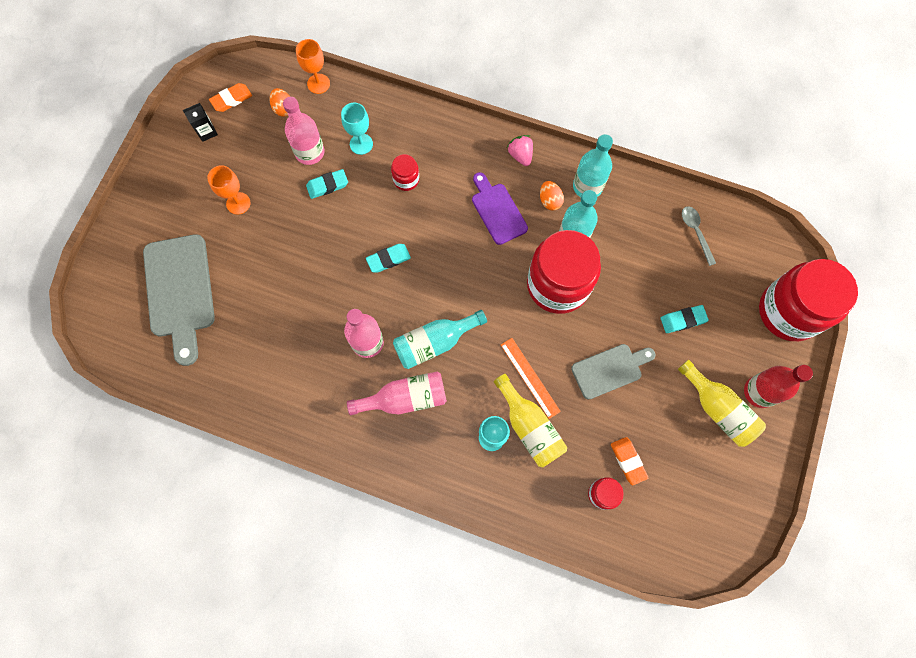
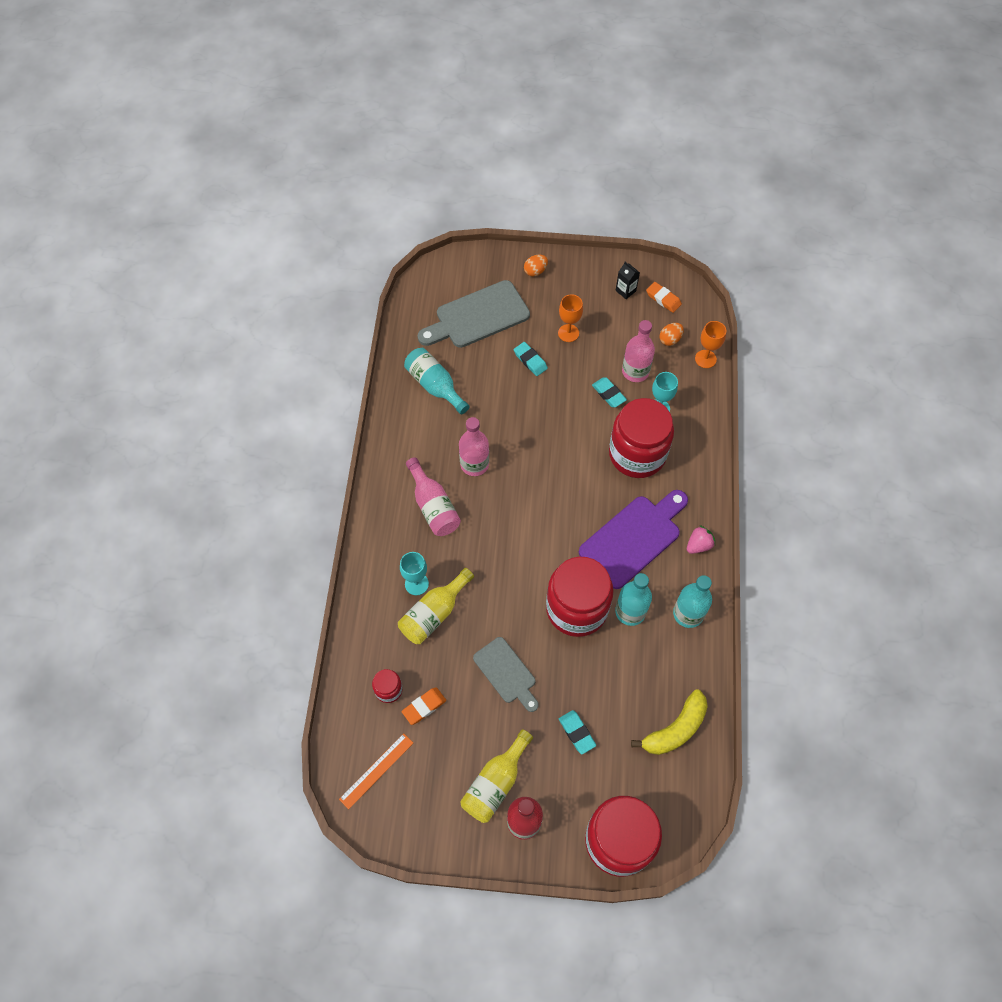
camera: 75 degrees right, 10 degrees down
(388, 259) = (555, 460): turquoise eraser -> turquoise eraser (530, 360)
(406, 179) = (637, 454): red jar -> red jar, size x2.31
(434, 343) = (489, 517): turquoise bottle -> turquoise bottle (435, 386)
(497, 211) = (633, 538): purple cutting board -> purple cutting board, size x1.63
(530, 377) = (480, 603): orange ruler -> orange ruler (376, 770)
(550, 201) = (660, 582): orange egg -> orange egg (535, 271)
(696, 232) = (675, 729): grey spoon -> yellow banana

